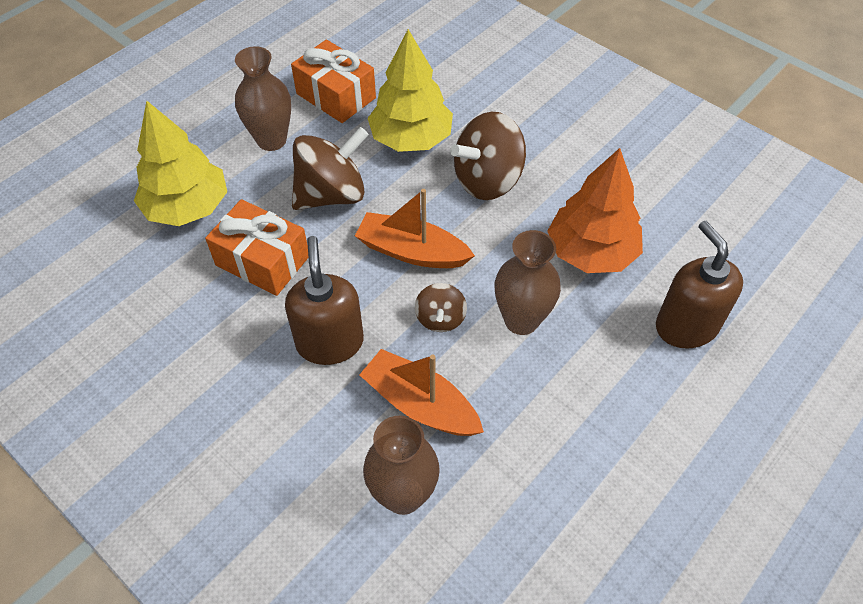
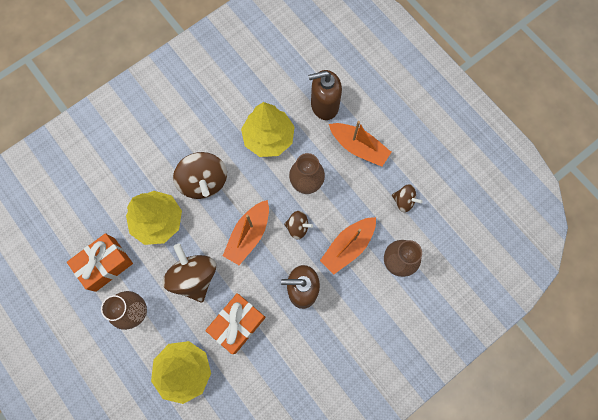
camera: 80 degrees left, 20 degrees up
(535, 495) = (404, 201): none -> brown spinning top
(591, 252) = (268, 138): orange tree -> yellow tree
(622, 396) = (358, 147): none -> orange boat

